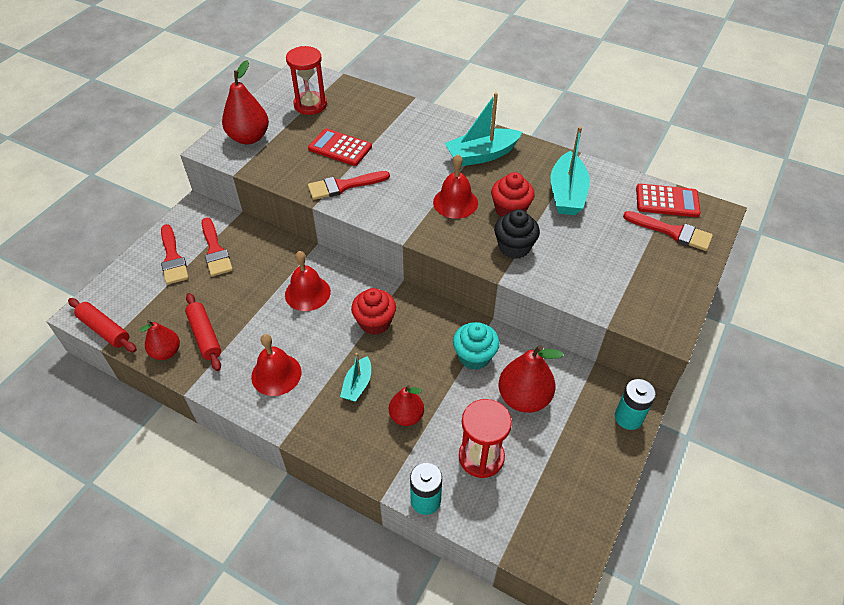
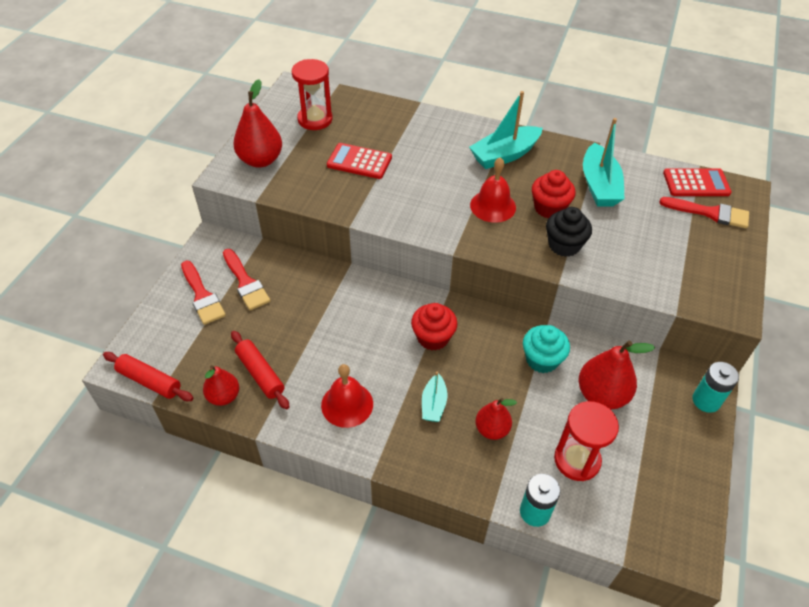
camera: 10 degrees left, 0 degrees up
(307, 293) = (355, 316): red bell -> none
(343, 186) = (374, 201): red brush -> none

